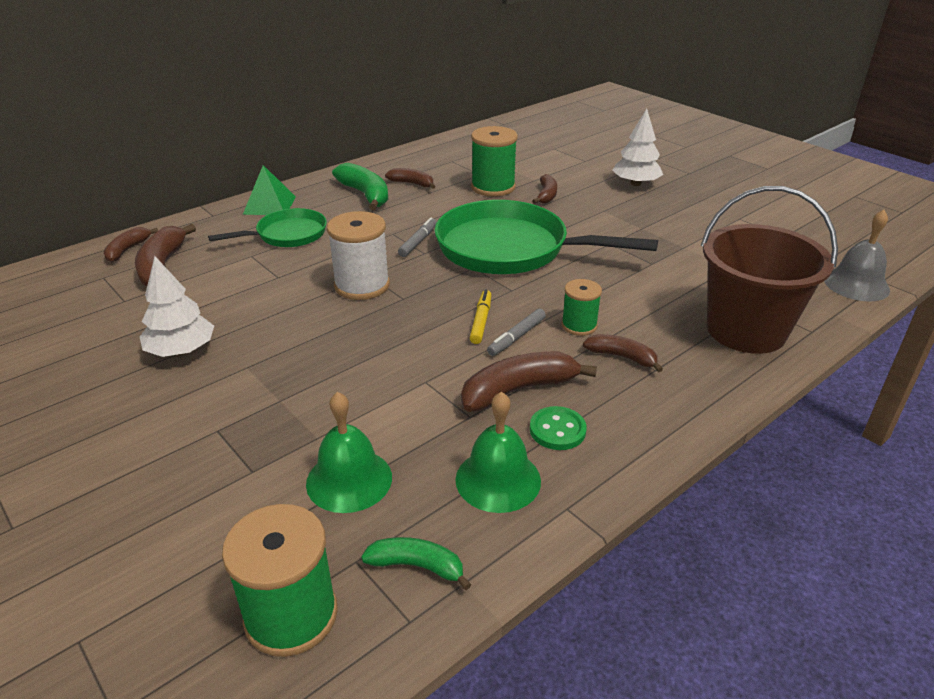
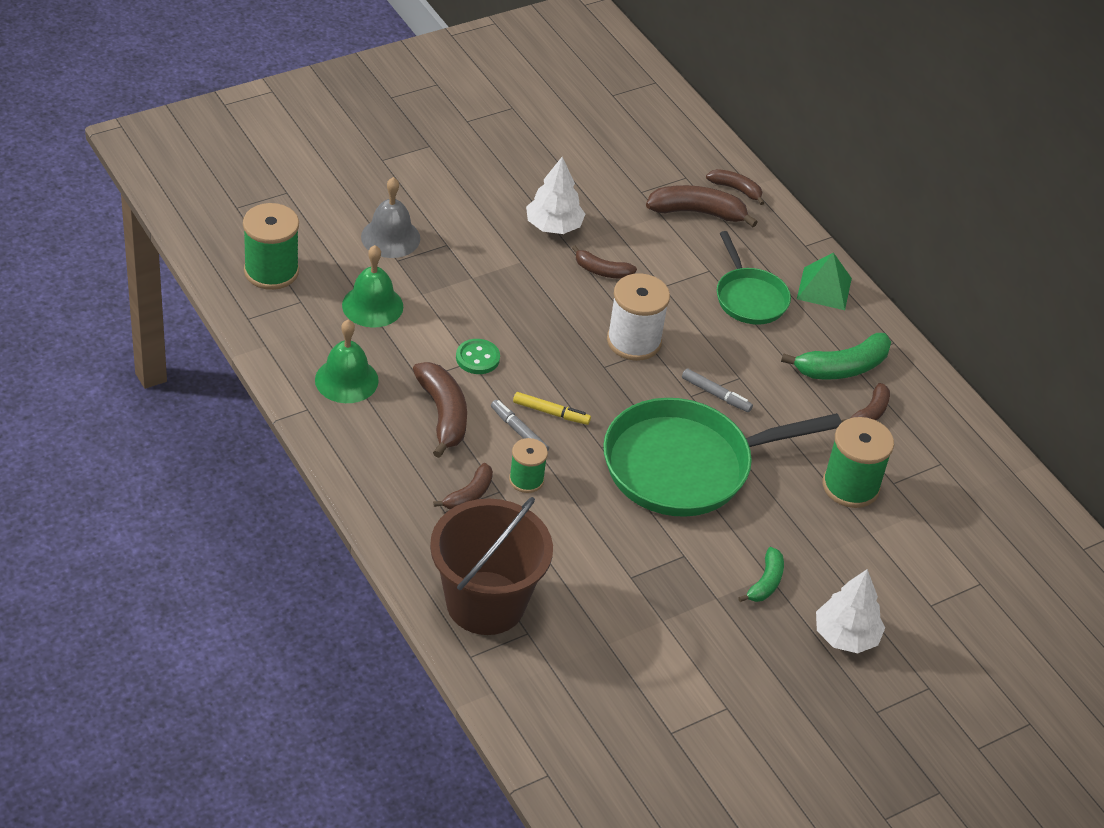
camera: 95 degrees right, 10 degrees up
(417, 566) = (286, 327): green banana -> green banana (765, 582)
(510, 249) = (686, 465): green pan -> green pan turned 135 degrees counterclockwise
(546, 195) = (820, 532): brown banana -> brown banana (602, 271)
(557, 430) = (387, 425): green button -> green button (477, 358)
(856, 284) = (546, 744): grey bell -> grey bell (390, 237)

